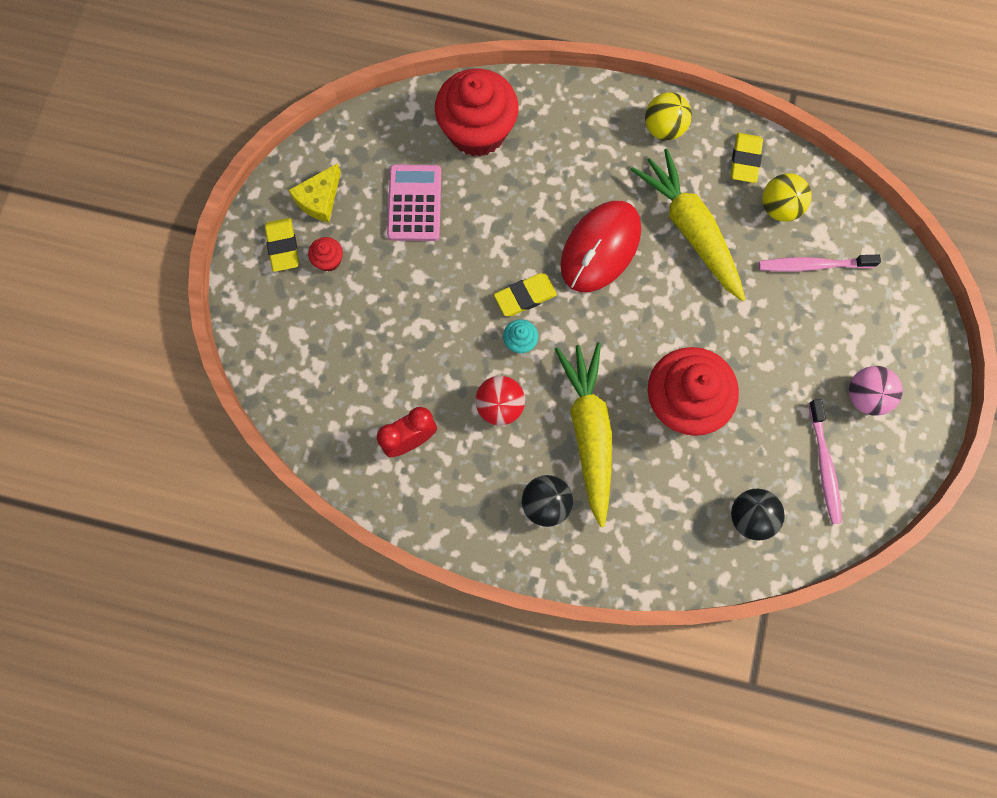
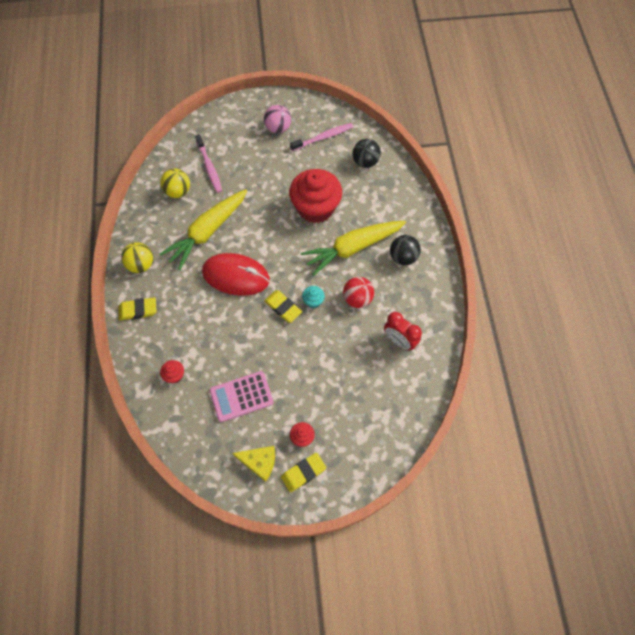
camera: 110 degrees left, 10 degrees down
(477, 131) = (174, 375): red cupcake -> red cupcake, size x0.41
(745, 160) = (151, 216): yellow eraser -> yellow eraser (138, 310)

